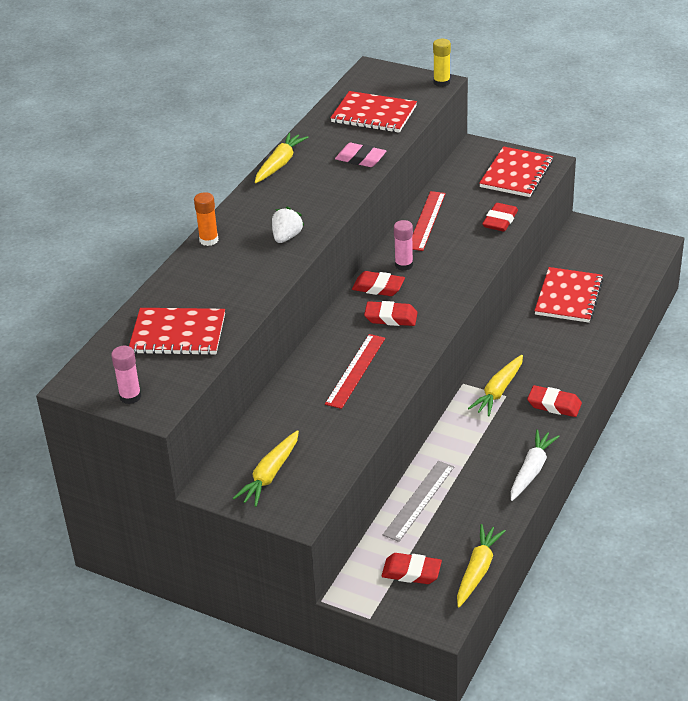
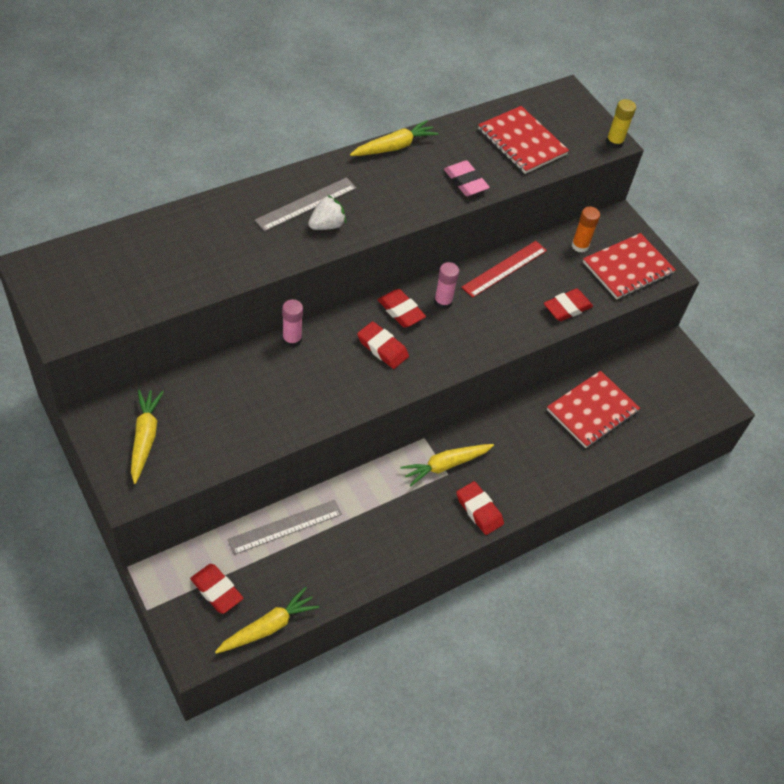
camera: 25 degrees right, 15 degrees up
(130, 397) = (56, 306): pink glue stick -> pink glue stick (292, 339)
(178, 334) = (150, 268): red notebook -> none
(209, 240) = (263, 189): orange glue stick -> orange glue stick (580, 246)
(254, 232) = (306, 204): none -> grey ruler
(270, 475) = (145, 438): yellow carrot -> yellow carrot turned 120 degrees clockwise
(355, 370) = (305, 382): red ruler -> none
(531, 470) = (400, 562): white carrot -> none

